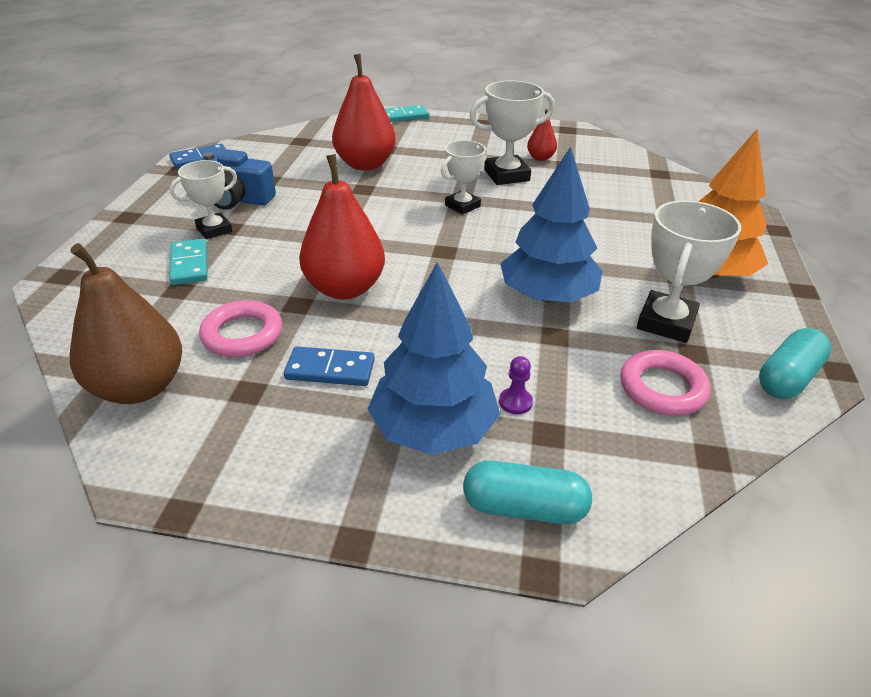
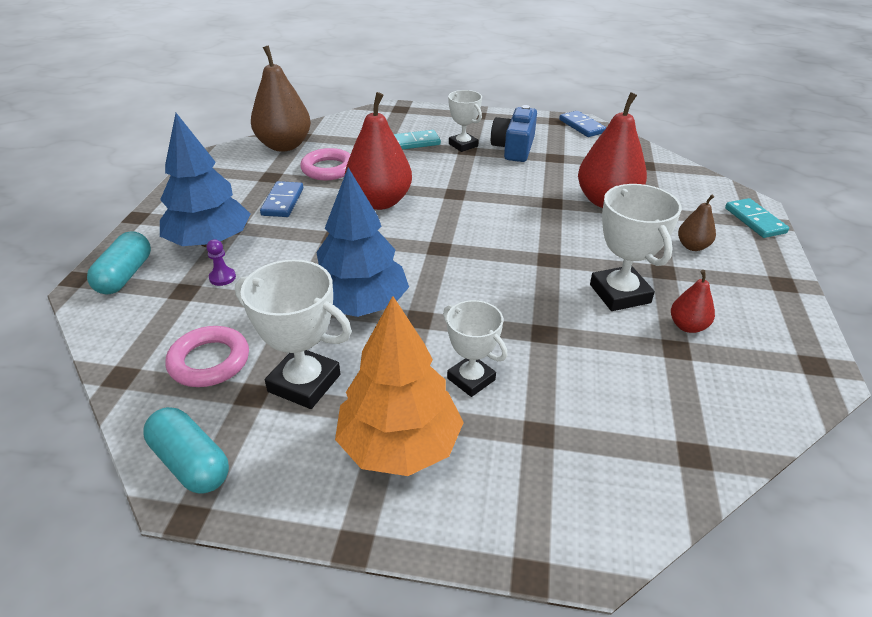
camera: 90 degrees right, 0 degrees up
(440, 142) = (692, 246): none -> brown pear
(462, 206) = (531, 260): white trophy -> white trophy (471, 379)

